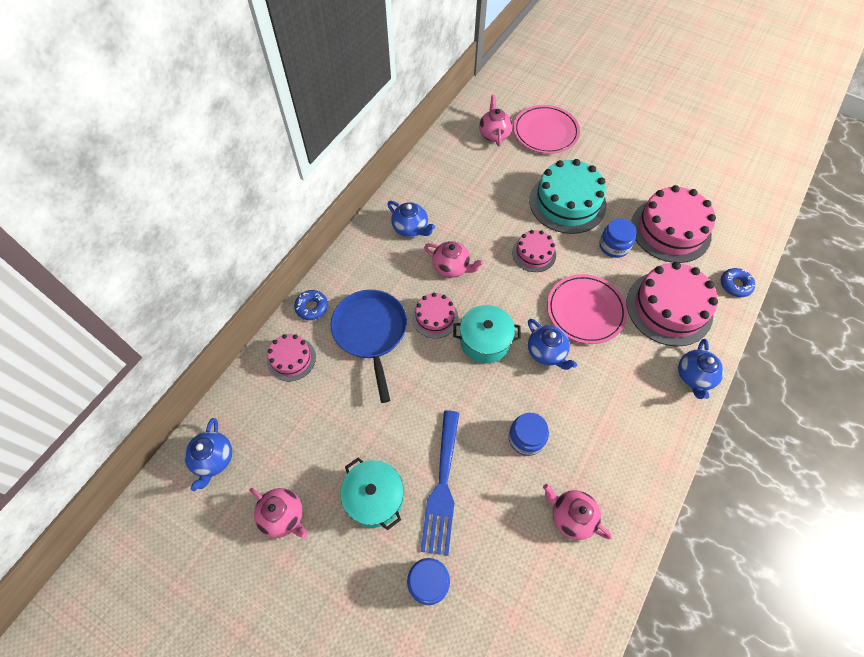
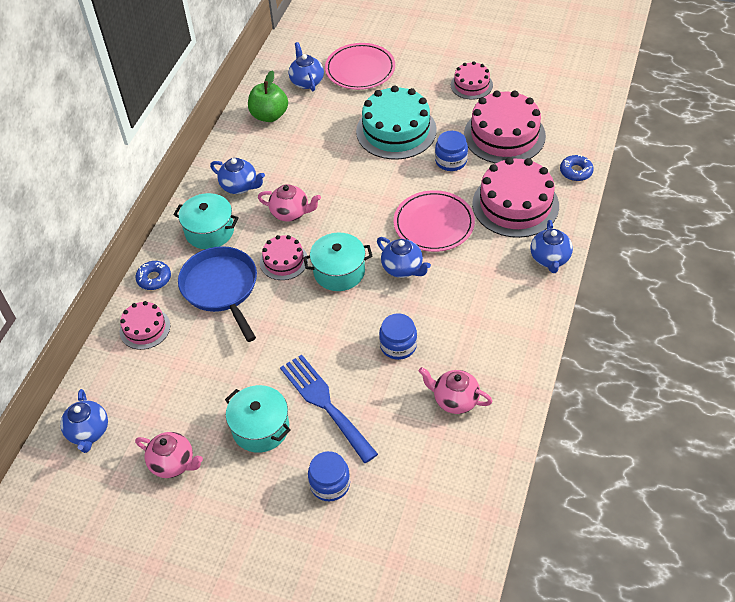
camera: 10 degrees left, 10 degrees down
(373, 269) = (209, 231): none -> turquoise pot
(442, 487) = (325, 404): blue fork -> blue fork turned 150 degrees clockwise
(453, 161) = (269, 115): none -> green apple
(494, 134) = (307, 81): pink teapot -> blue teapot
(534, 253) = (372, 184): pink cake -> pink cake (471, 85)

